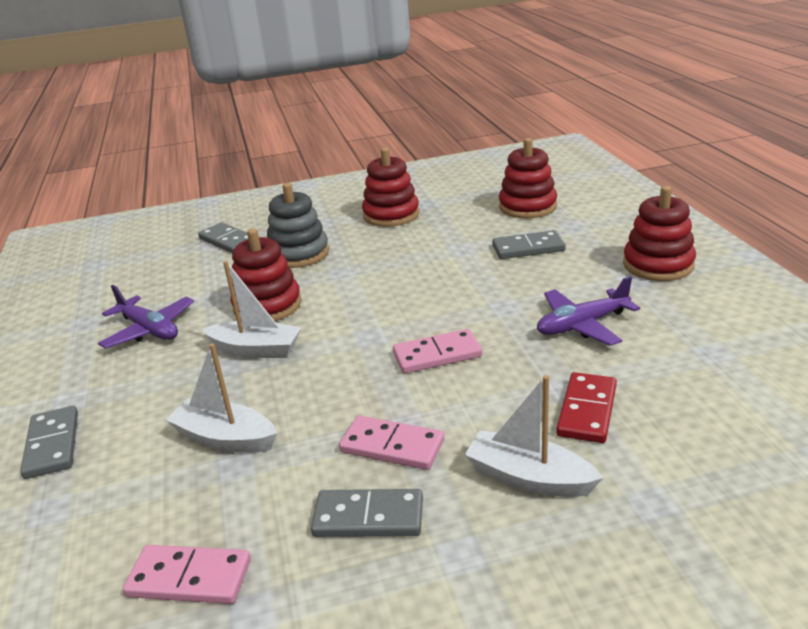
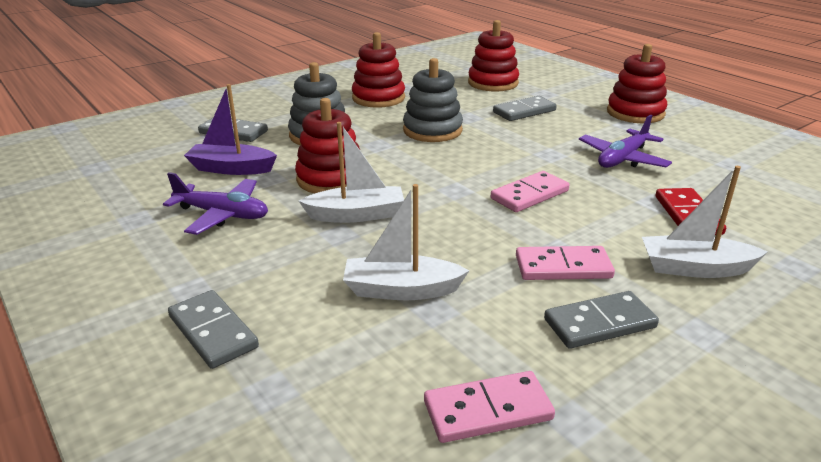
camera: 25 degrees left, 0 degrees up
(195, 282) = (231, 169): none -> purple boat
(410, 261) = (432, 130): none -> grey stacking toy

